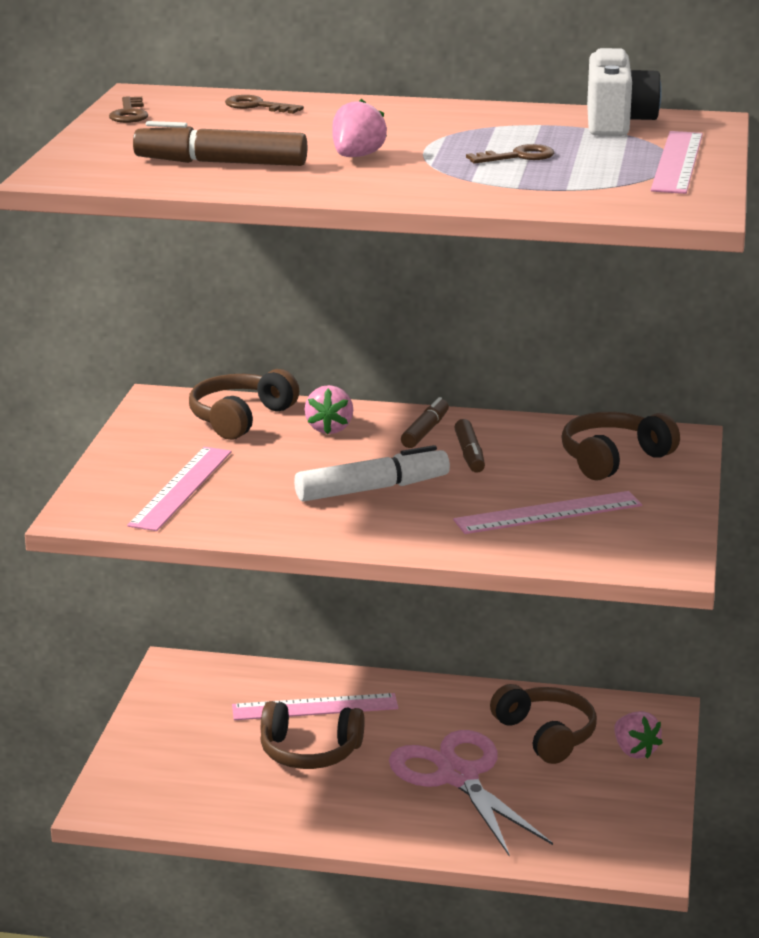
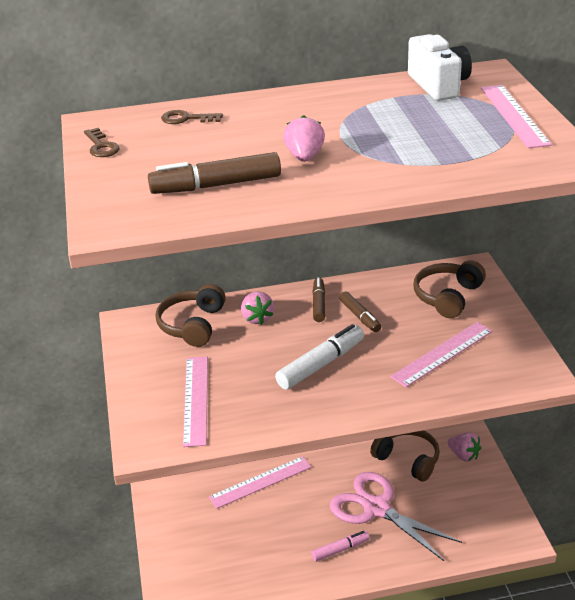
camera: 20 degrees left, 10 degrees up
(309, 752) = (277, 518): brown headphones -> none
(372, 807) = (340, 549): none -> pink marker
(517, 156) = (410, 132): brown key -> none

